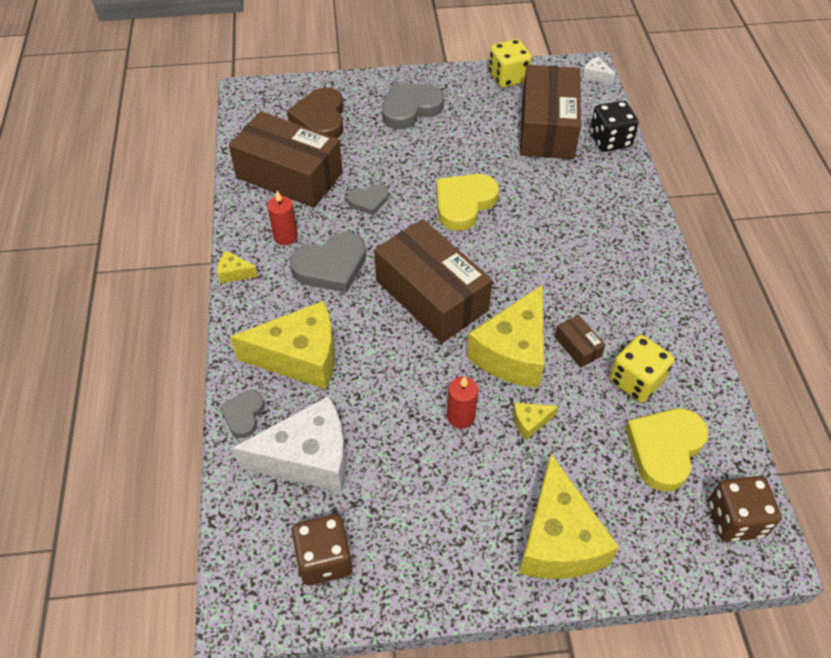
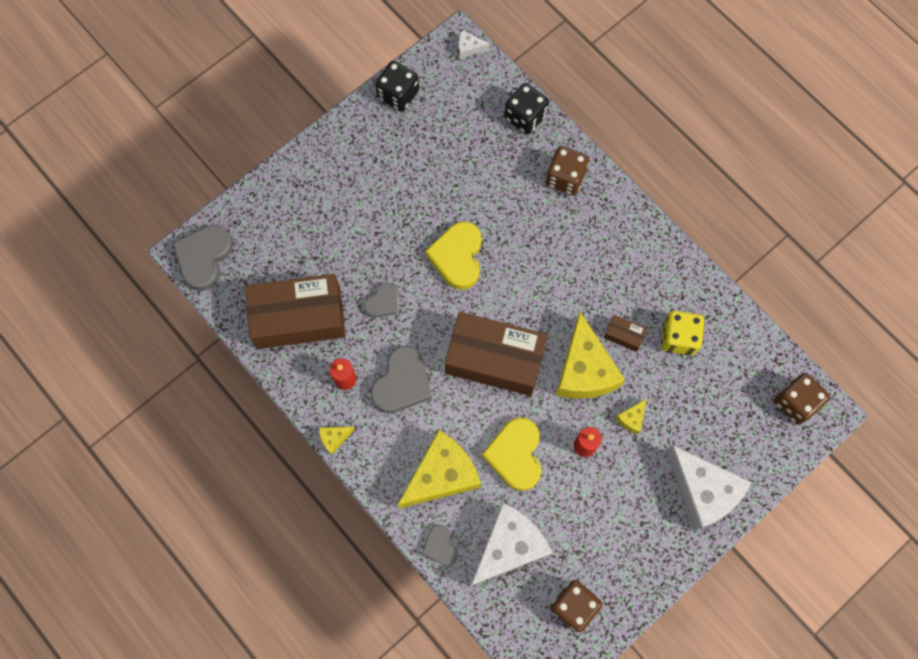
camera: 35 degrees left, 20 degrees up
(320, 119) = (276, 241): brown heart -> none
(410, 108) = (342, 182): grey heart -> grey heart (204, 258)
(508, 77) = (398, 94): yellow dice -> black dice
(547, 128) = (468, 134): brown box -> none
(558, 539) = (702, 491): yellow cheese -> white cheese
(614, 198) = (565, 178): none -> brown dice
(664, 449) = (726, 380): yellow heart -> yellow heart (515, 455)

